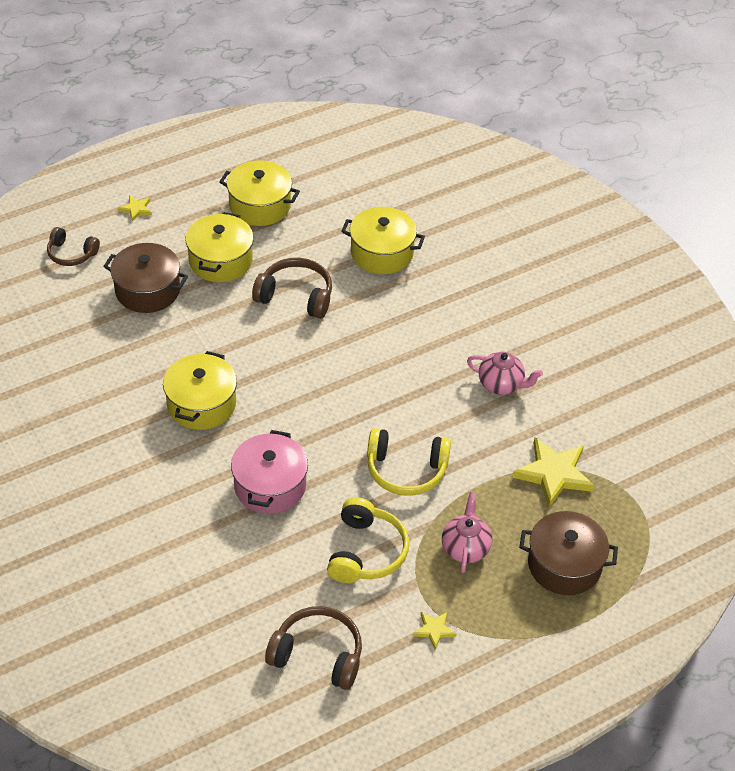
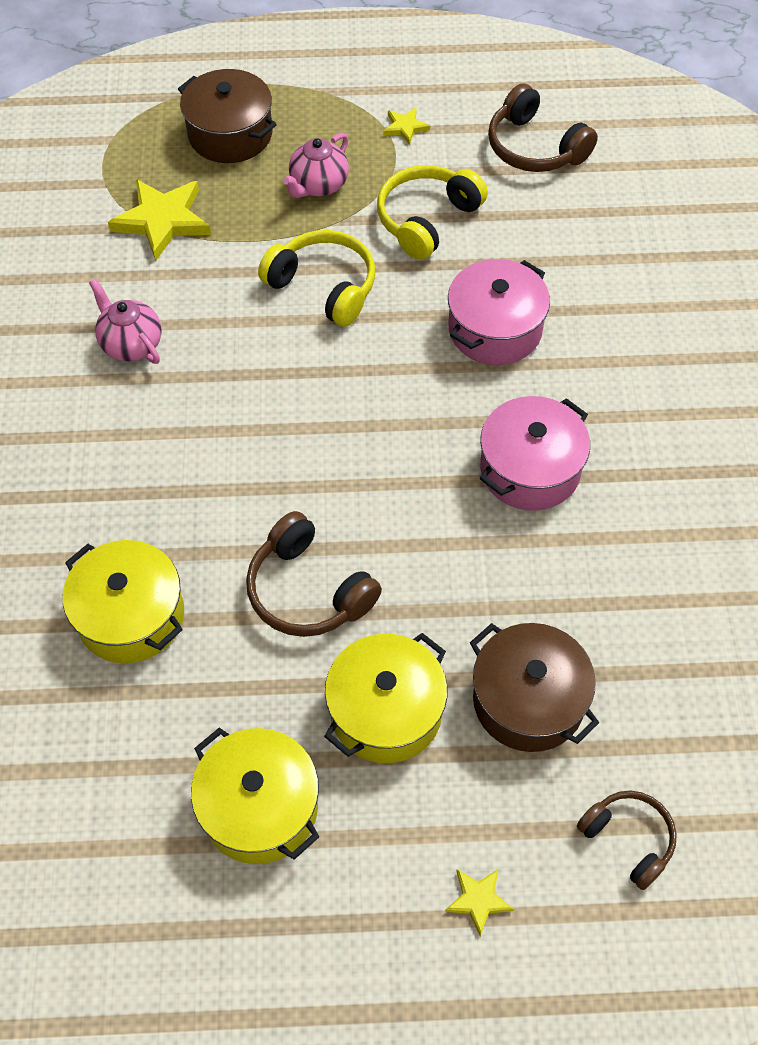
camera: 150 degrees left, 10 degrees up
(201, 404) = (530, 469): yellow pot -> pink pot

